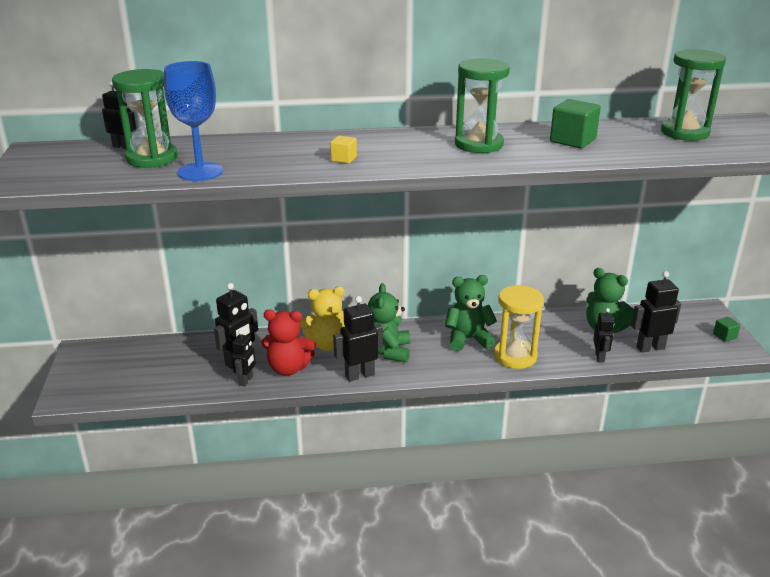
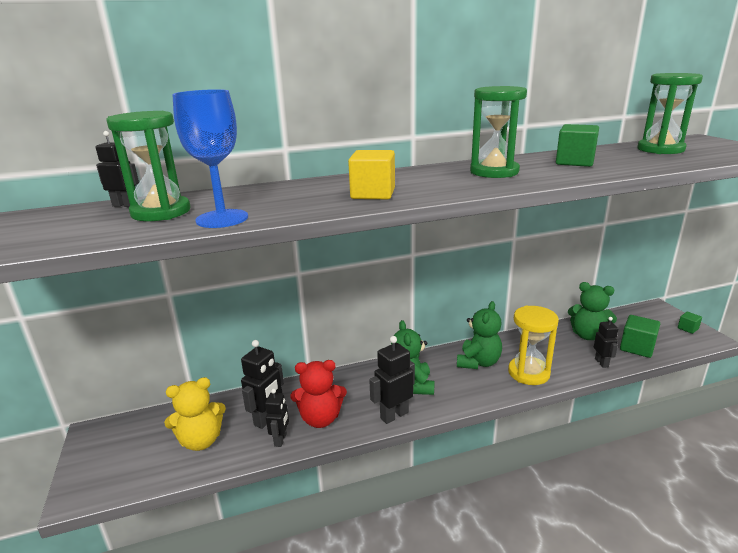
camera: 10 degrees left, 5 degrees down
(327, 344) = (350, 387): yellow teddy bear -> yellow teddy bear (201, 440)
(344, 159) = (373, 194): yellow cube -> yellow cube, size x1.83
(468, 339) = (478, 362): green teddy bear -> green teddy bear turned 135 degrees clockwise
(650, 348) = (637, 347): black robot -> green cube

